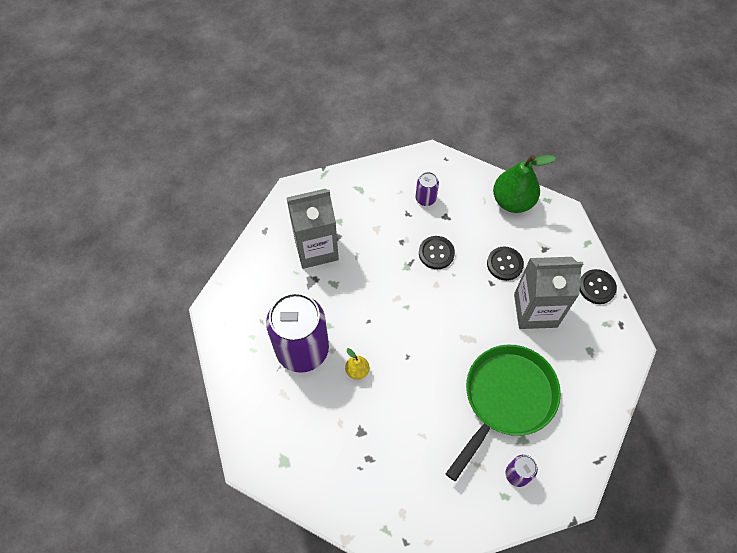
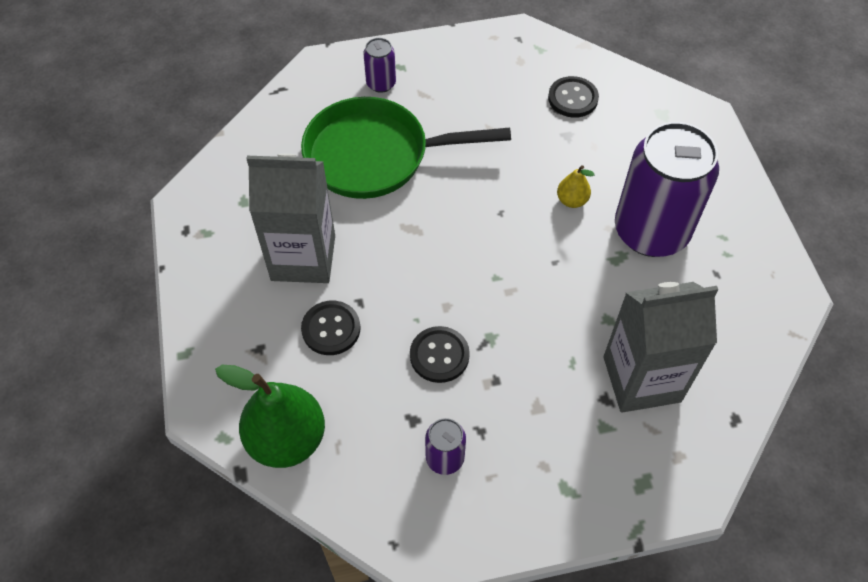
camera: 175 degrees left, 5 degrees down
(506, 399) = (375, 155): green pan -> green pan turned 45 degrees clockwise
(597, 287) = (198, 283): black button -> black button (573, 98)

